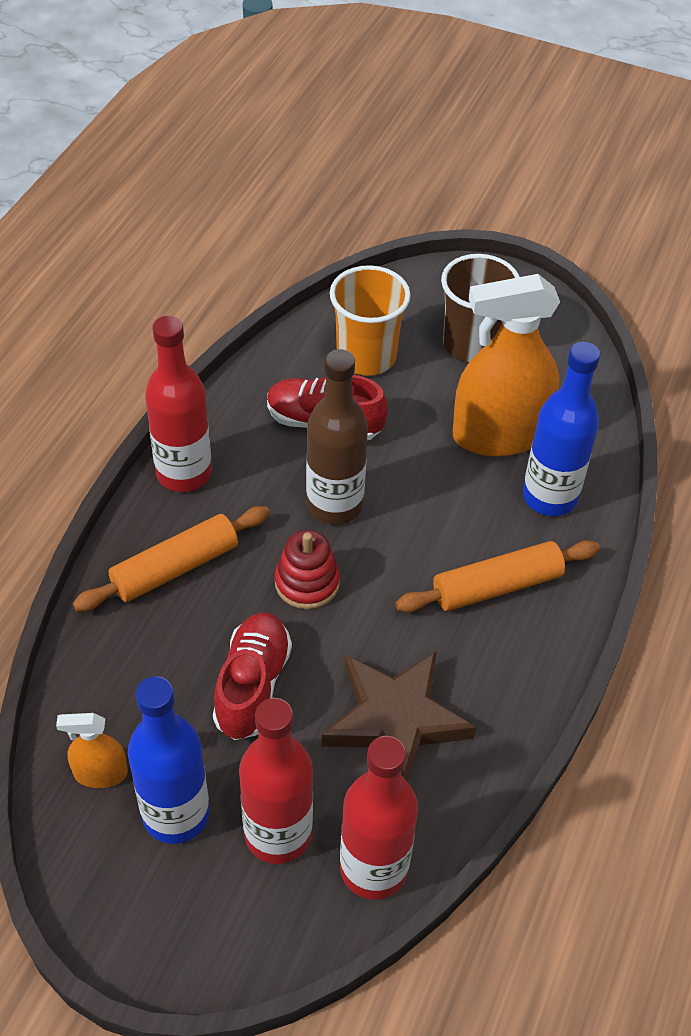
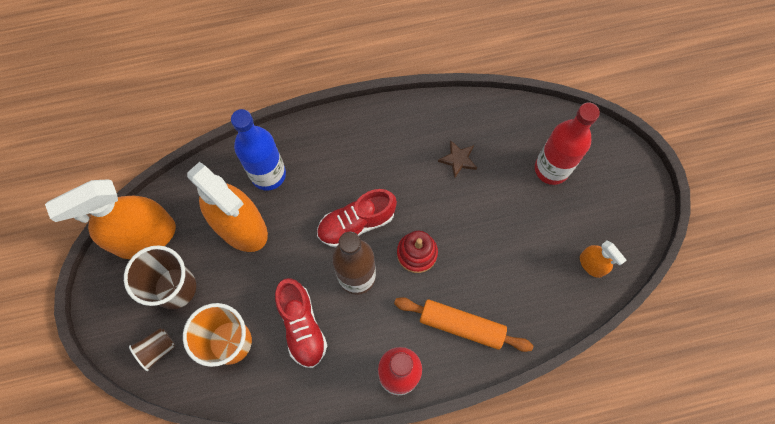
camera: 125 degrees left, 20 degrees up
(176, 814) = (580, 216): blue bottle -> none
(252, 685) = (493, 234): red shoe -> red shoe (356, 223)
(373, 868) = (532, 122): red bottle -> none
(396, 720) = (458, 160): brown star -> brown star, size x0.47
(413, 300) = (157, 349): none -> brown cup
(497, 586) = (347, 164): orange rolling pin -> none
(558, 349) = (145, 236): none -> orange spray bottle

